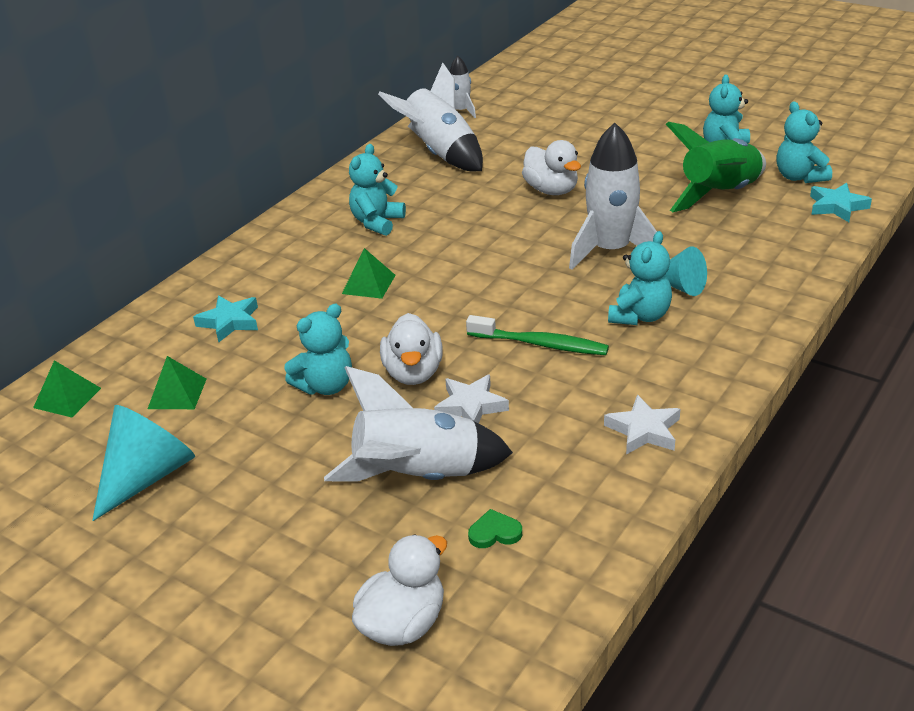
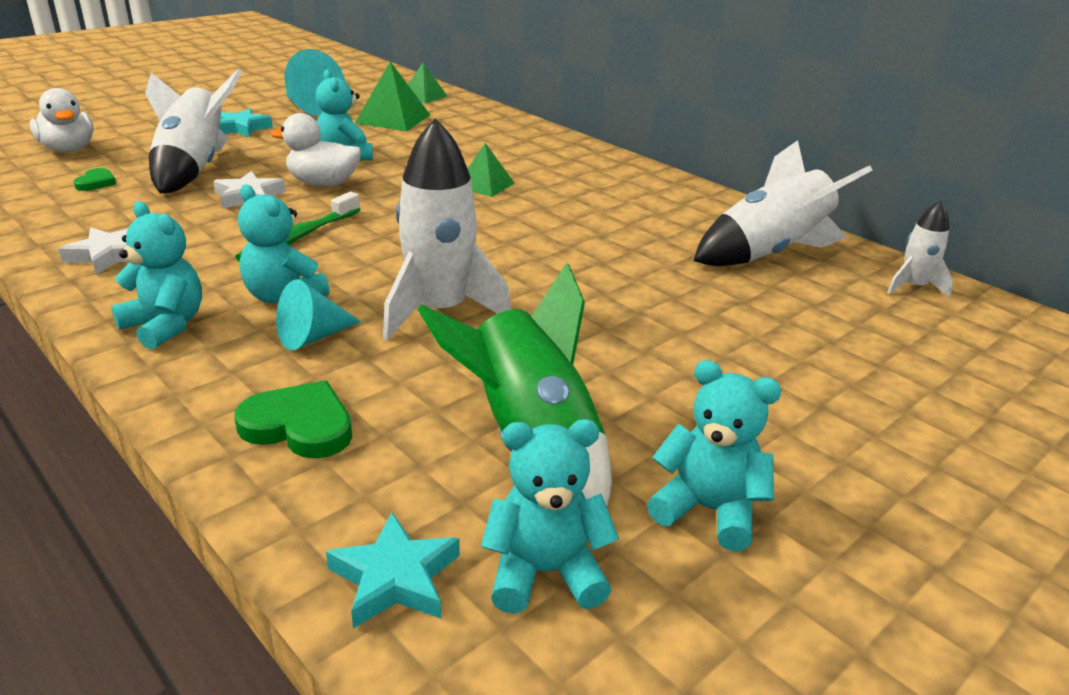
camera: 100 degrees right, 5 degrees down
(177, 393) = (393, 119): green pyramid -> green pyramid, size x1.55
(230, 322) = (472, 137): turquoise star -> turquoise star (241, 128)
(377, 222) = (605, 201): turquoise teddy bear -> turquoise teddy bear (165, 326)
(551, 190) = (628, 305): white duck -> none
(768, 261) = (299, 426): none -> green heart

